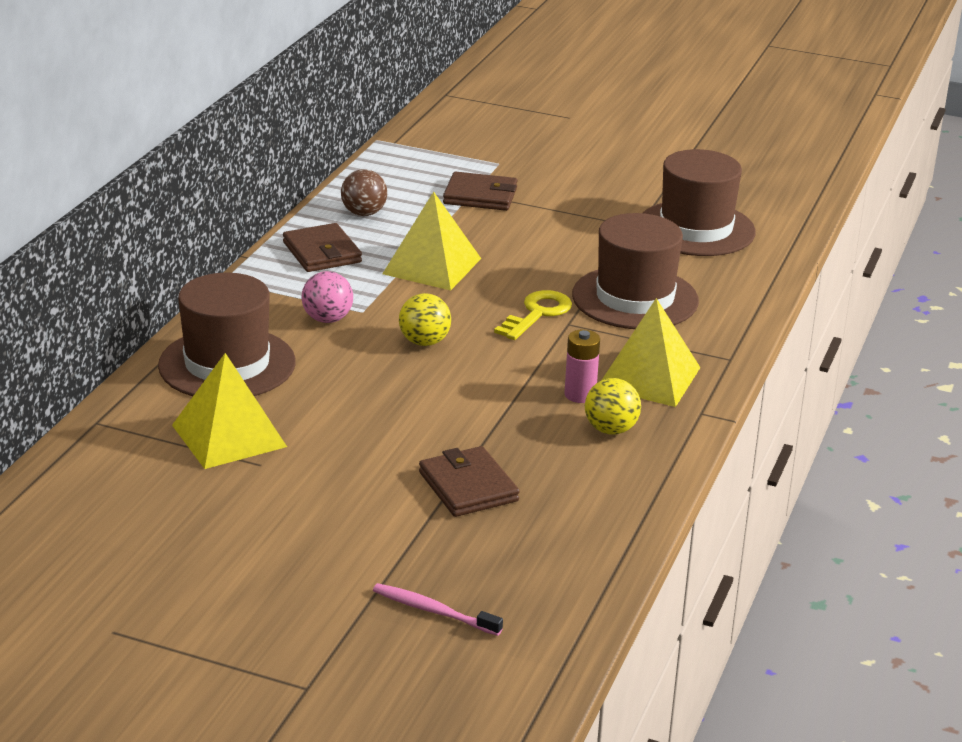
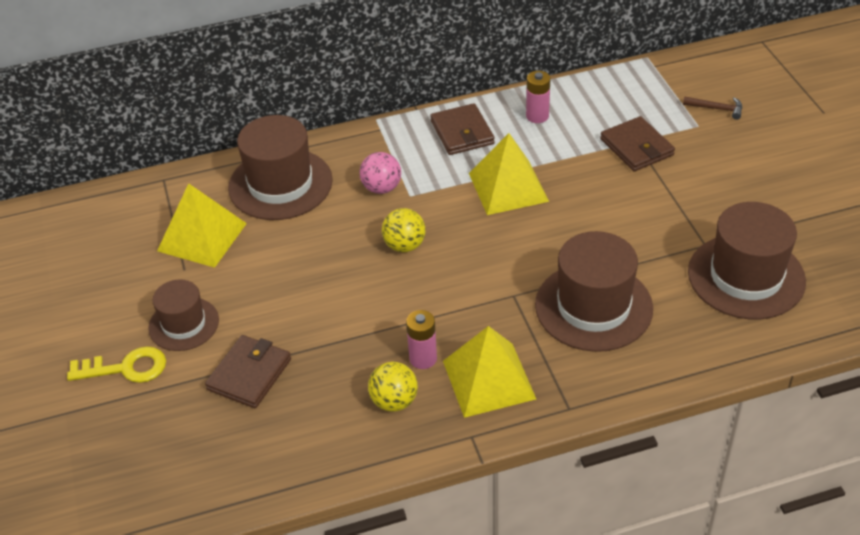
camera: 55 degrees right, 15 degrees up
(322, 252) = (462, 132): brown wallet -> brown wallet turned 45 degrees counterclockwise
(341, 495) = (184, 324): none -> brown hat
(364, 213) = (537, 116): brown ball -> pink battery
(433, 611) = (94, 445): pink toothbrush -> none
(492, 147) = (716, 109): none -> brown hammer
(537, 314) = (508, 273): yellow key -> yellow key (126, 368)

